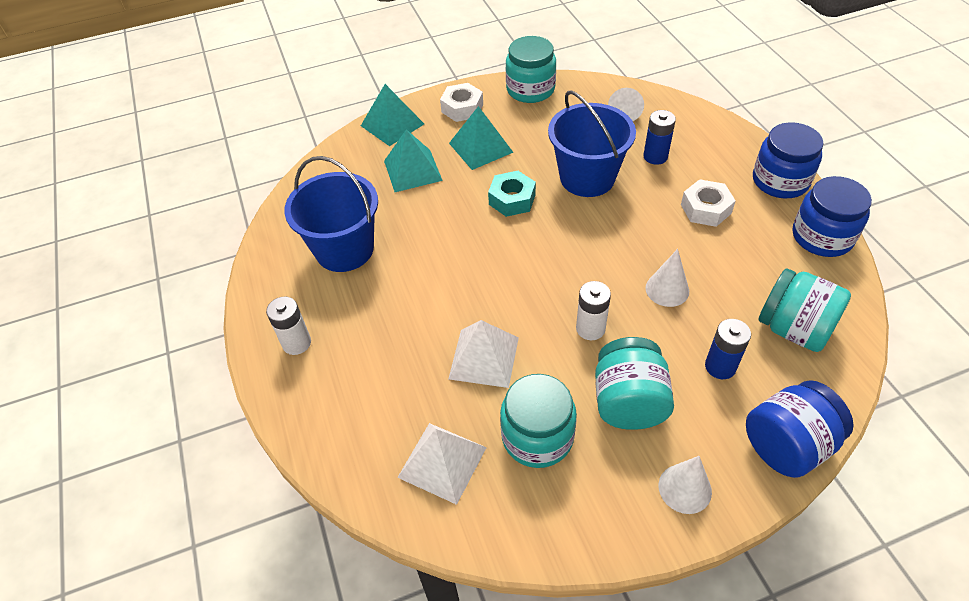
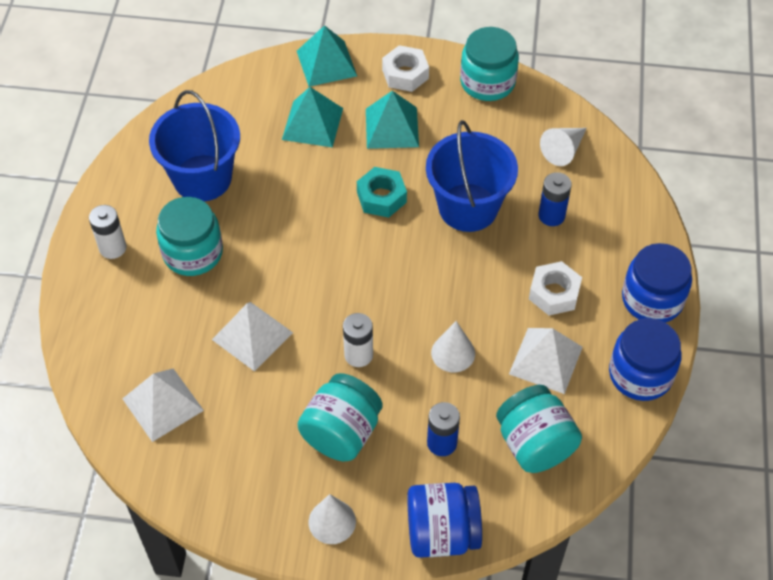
camera: 25 degrees right, 5 degrees up
(537, 436) = (248, 422): turquoise jar -> turquoise jar (193, 253)
(744, 260) = (546, 360): none -> white pyramid

